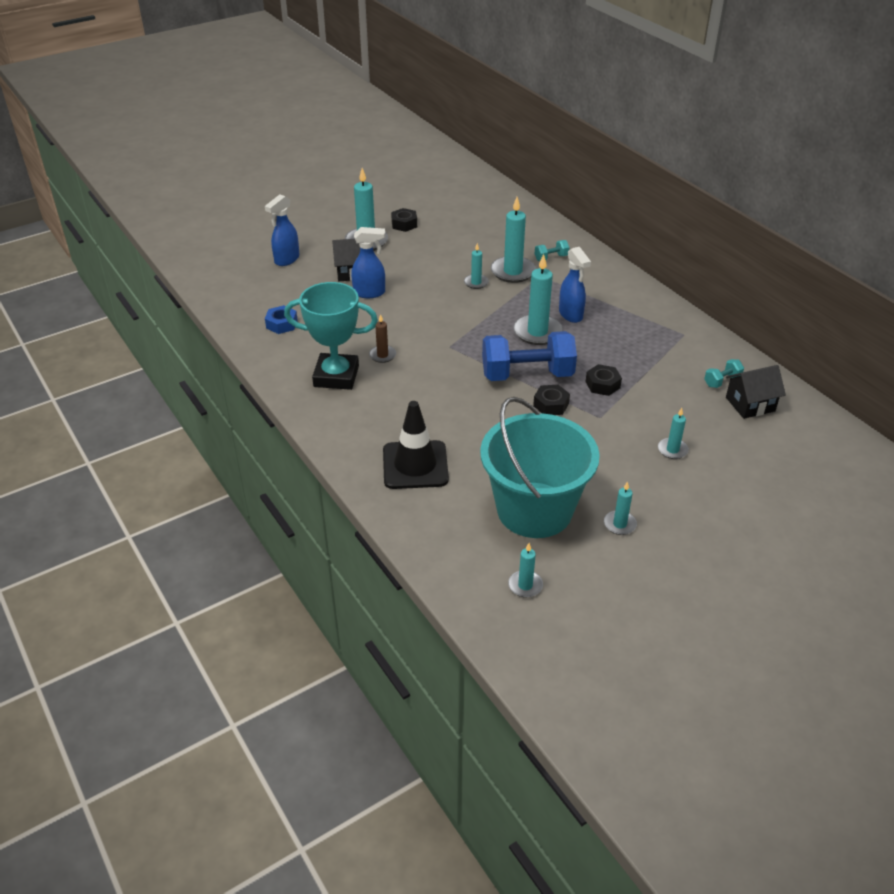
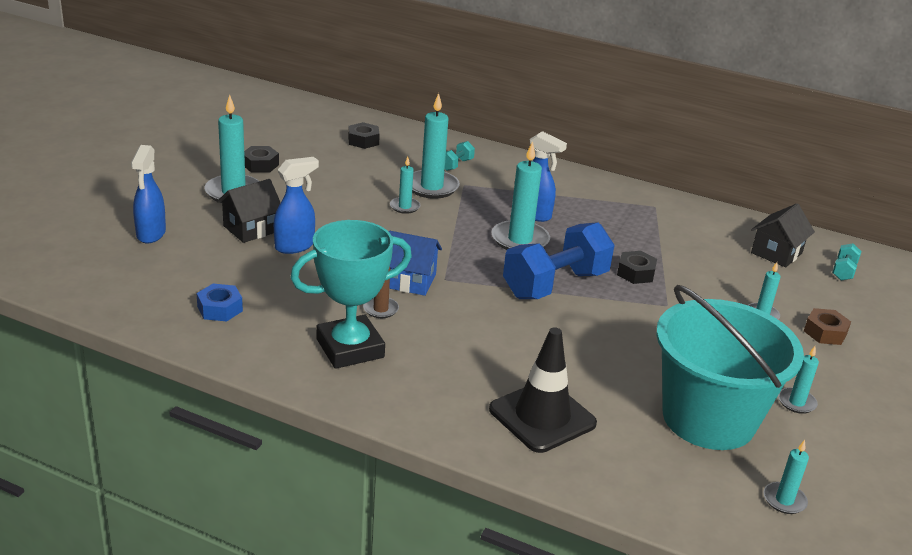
camera: 35 degrees left, 10 degrees down
(423, 340) = (410, 281): none -> blue house
(551, 405) = (609, 307): black nut -> black nut (363, 141)
(713, 481) = (825, 332): none -> brown nut
(722, 381) = (732, 239): turquoise dumbbell -> turquoise dumbbell (843, 271)

